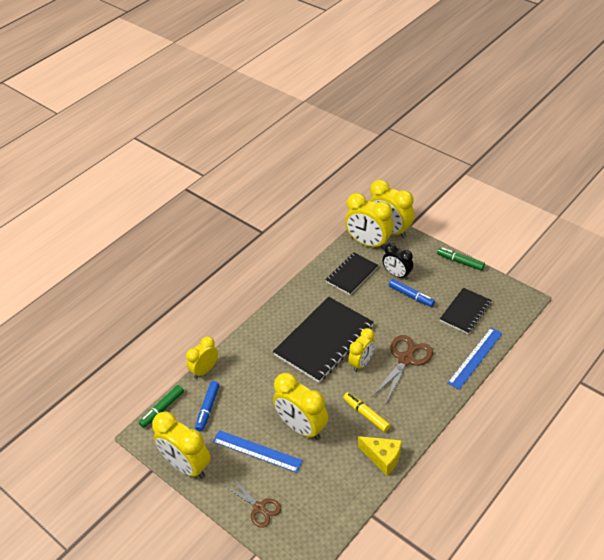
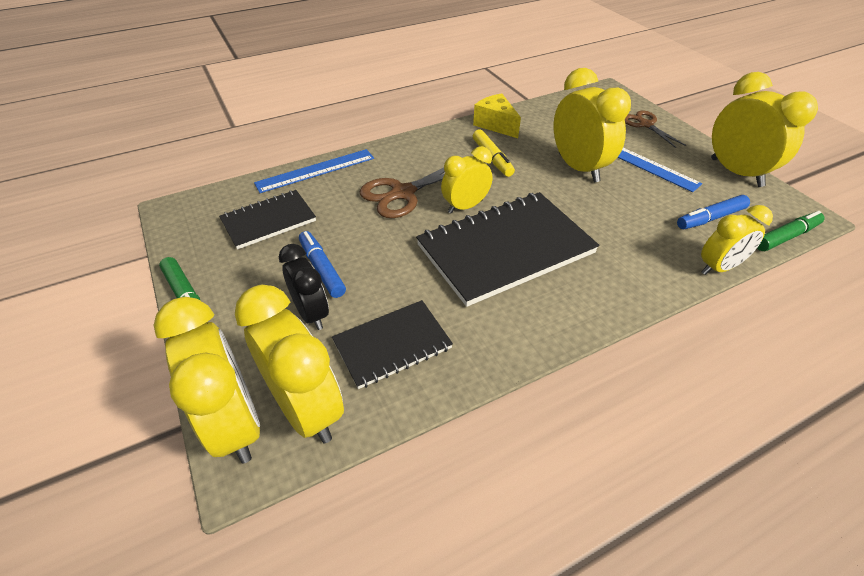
camera: 160 degrees left, 0 degrees up
(208, 408) = (710, 218): blue marker -> blue marker turned 150 degrees counterclockwise

